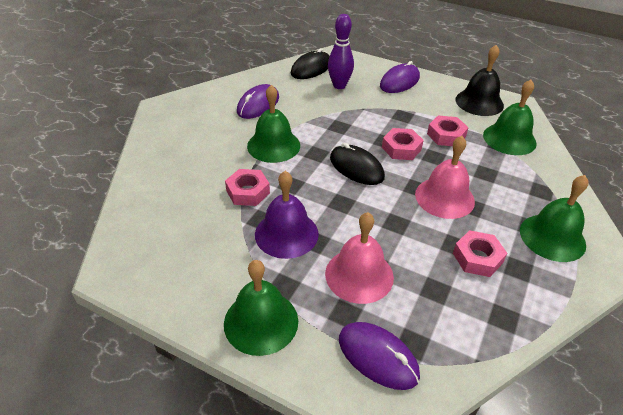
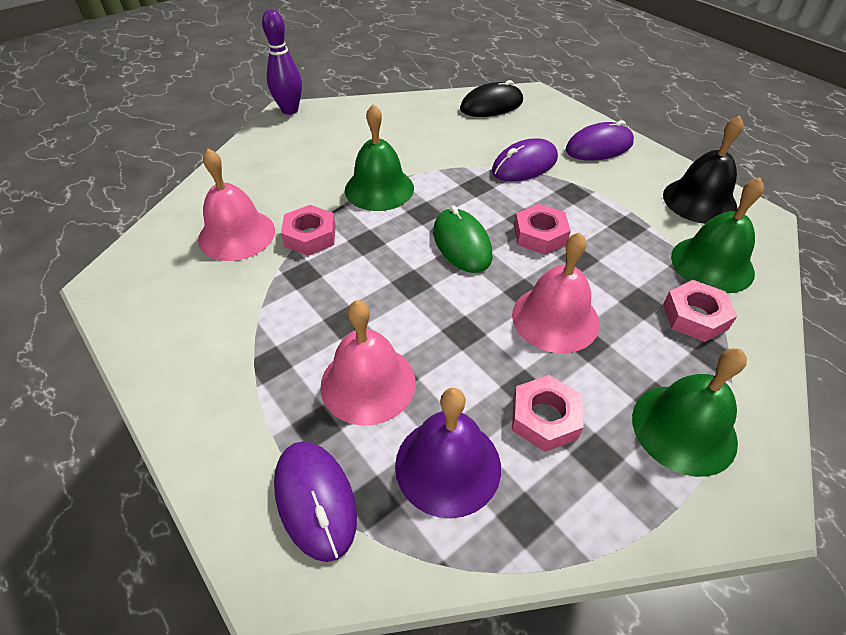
camera: 25 degrees right, 5 degrees up
(190, 206) = (237, 234): none -> pink bell
(258, 104) = (396, 135): purple mouse -> purple mouse (524, 165)
(261, 322) = (213, 398): green bell -> none
(286, 234) = (318, 301): purple bell -> purple bell (448, 465)
(339, 86) = (513, 134): purple bowling pin -> purple bowling pin (290, 110)
(356, 168) = (462, 244): black mouse -> green mouse
(446, 135) = (616, 234): pink nut -> pink nut (695, 316)

